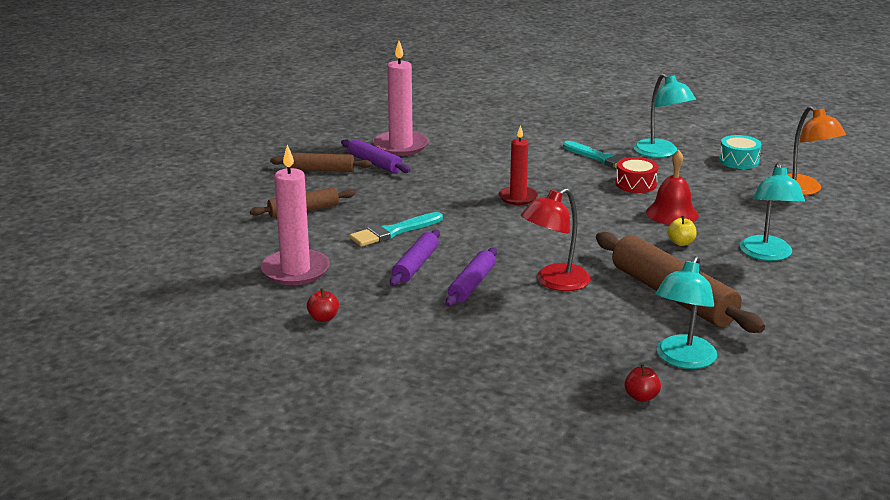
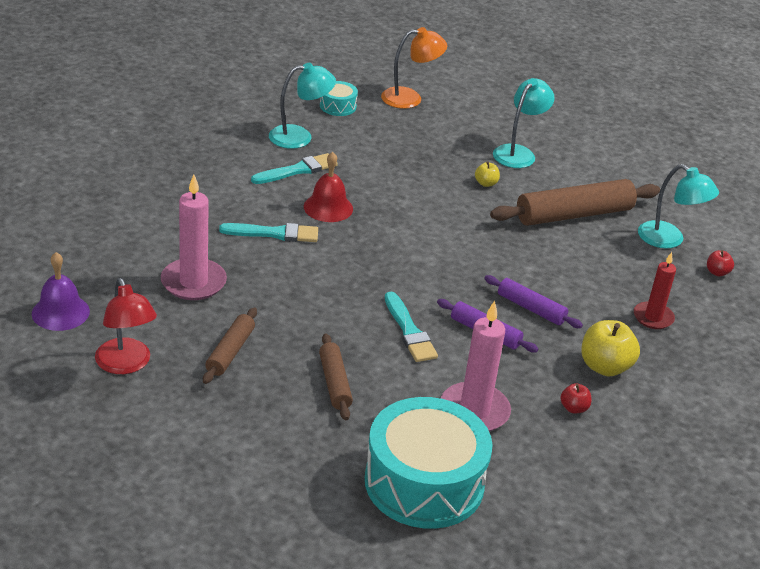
camera: 80 degrees left, 10 degrees up
(193, 258) = (424, 482): none -> turquoise drum
(333, 114) = (60, 312): none -> purple bell
(375, 163) = (232, 310): purple rolling pin -> none
(400, 331) = (605, 367): none -> yellow apple
(494, 163) = (274, 233): none -> turquoise brush
(518, 197) = (363, 240): red candle -> red candle (653, 317)
(554, 282) = (538, 264): red lamp -> red lamp (126, 364)
(636, 184) = (362, 170): red drum -> none
(672, 213) = (429, 170): red bell -> red bell (328, 207)
(767, 255) = (518, 153): turquoise lamp -> turquoise lamp turned 75 degrees counterclockwise

